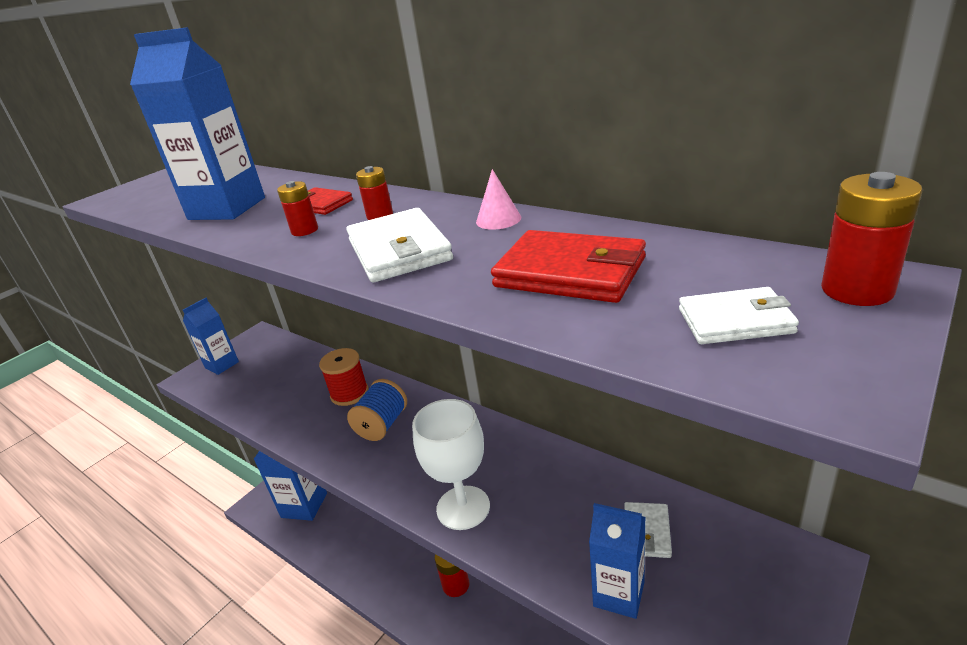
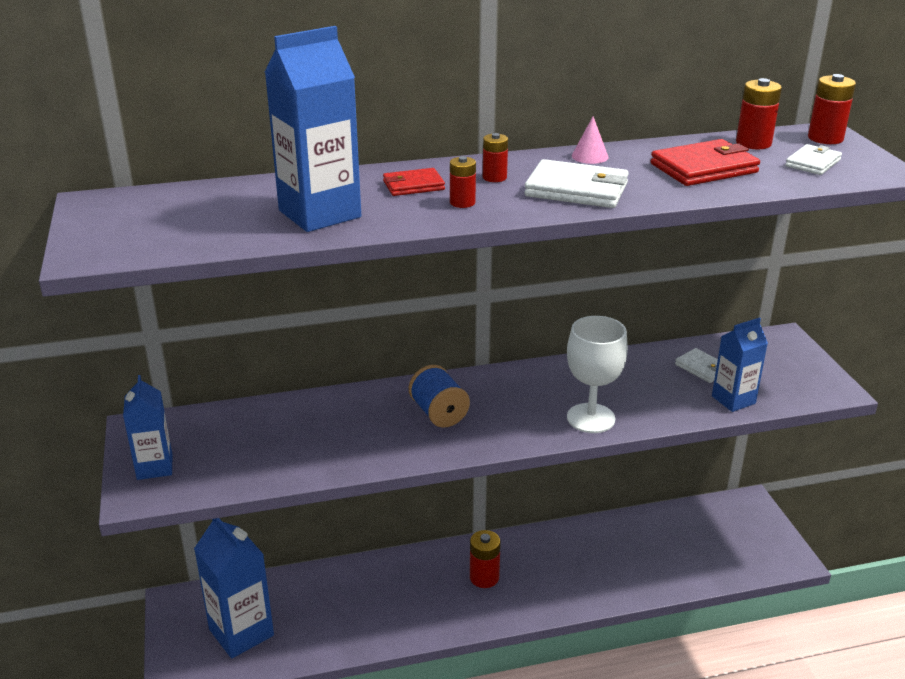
camera: 55 degrees left, 0 degrees up
(349, 393) = (362, 412): red spool -> none
(716, 261) = (753, 143): none -> red battery

